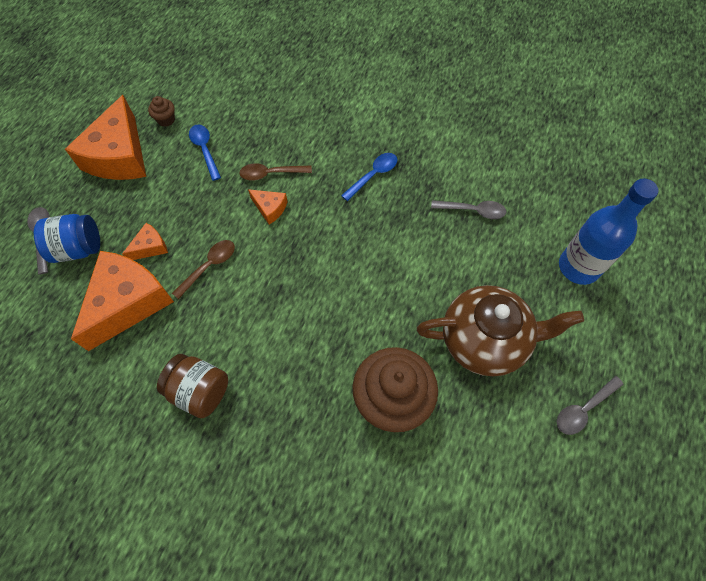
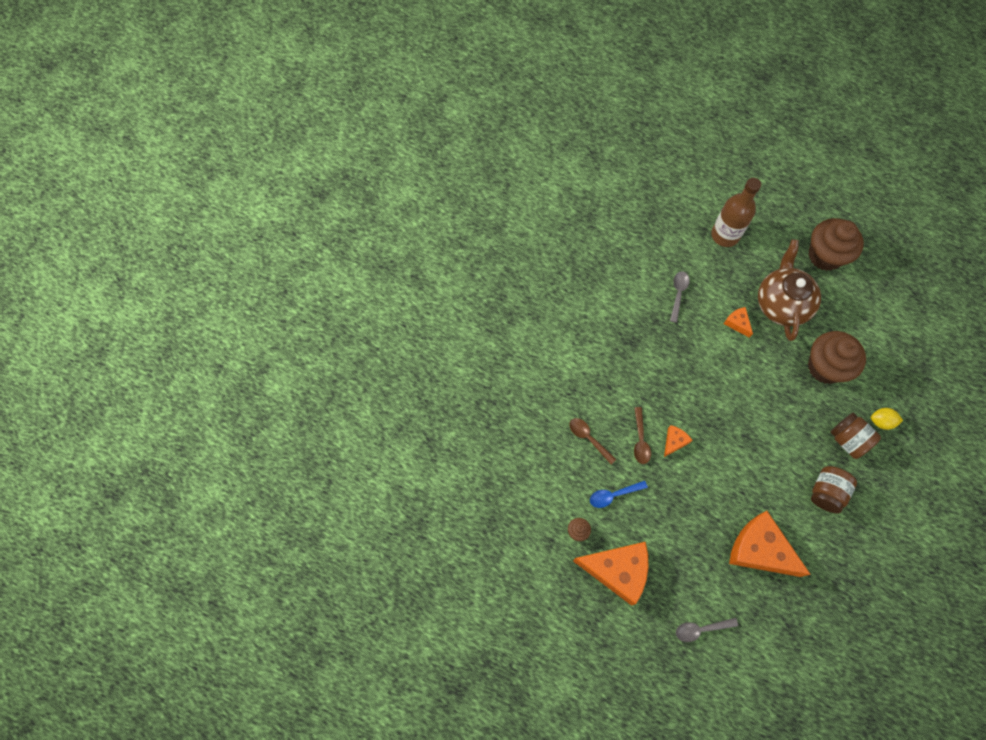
camera: 85 degrees left, 5 degrees up
(78, 248) = (712, 596): blue jar -> none
(150, 247) = (710, 536): orange cheese -> orange cheese (737, 323)
(209, 266) = (727, 488): brown spoon -> brown spoon (588, 438)
(278, 427) = (847, 440): none -> brown jar
(310, 482) = (881, 421): none -> yellow lemon
(373, 175) = (643, 360): blue spoon -> none
(578, 267) = (725, 235): blue bottle -> brown bottle
(583, 409) = (825, 255): grey spoon -> brown cupcake

